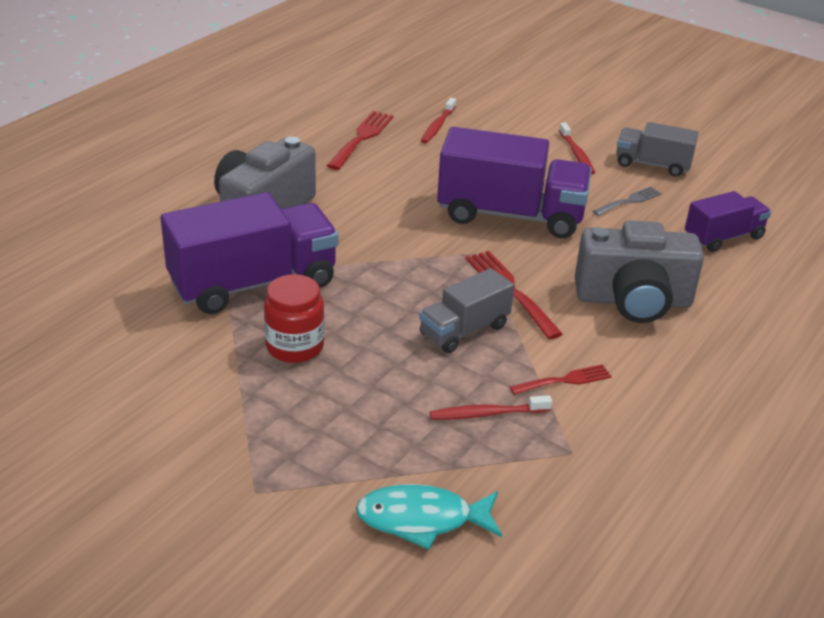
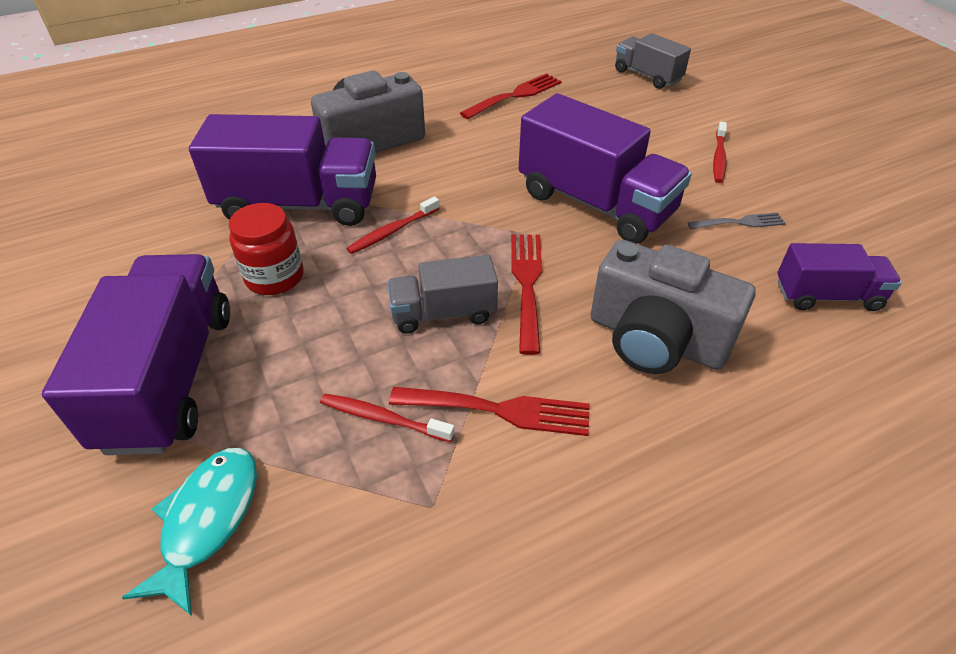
camera: 30 degrees right, 10 degrees up
(286, 445) = (170, 378): none -> purple truck
(422, 519) = (207, 520): turquoise fish -> turquoise fish turned 75 degrees clockwise
(438, 126) = (596, 99): red toothbrush -> red toothbrush (392, 231)
(565, 380) = (499, 410): red fork -> red fork, size x1.58
(652, 165) = (799, 189): grey truck -> grey truck (647, 76)

